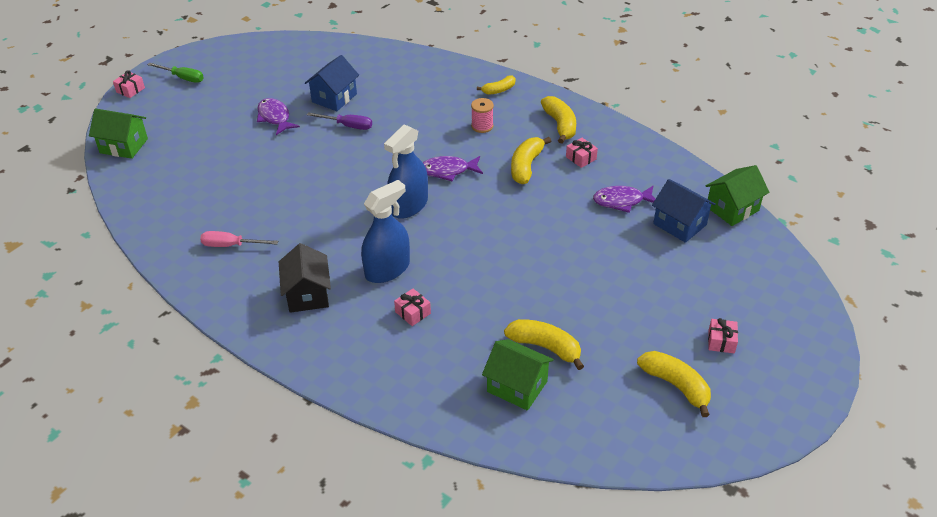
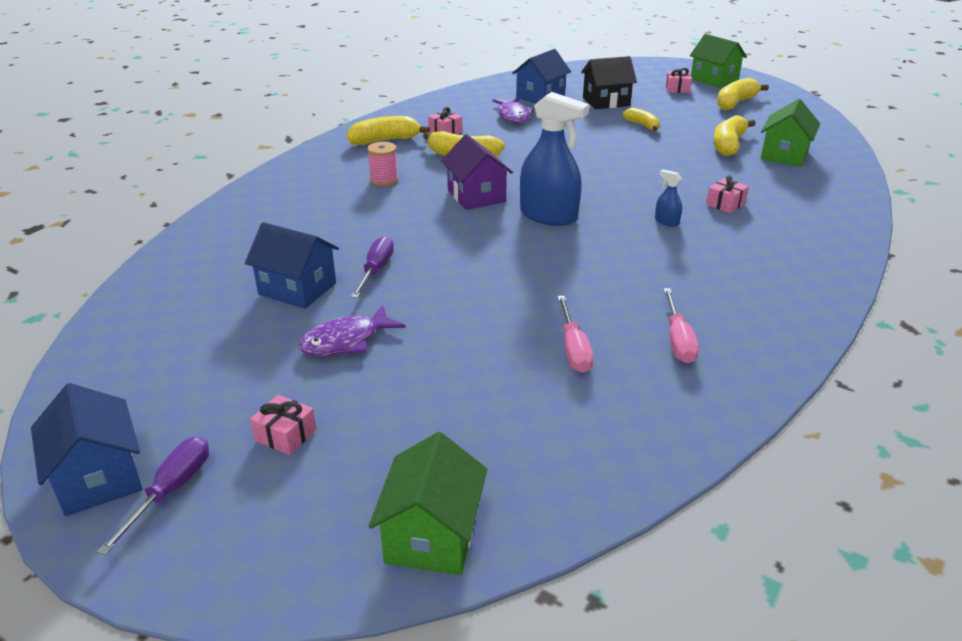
camera: 95 degrees left, 10 degrees down
(130, 90) = (196, 582): pink gift -> pink gift (285, 435)
(183, 78) = (171, 491): green screwdriver -> purple screwdriver
(199, 59) = (98, 478): none -> blue house
(238, 200) = (573, 349): none -> pink screwdriver
(307, 294) = (737, 267): black house -> black house (606, 102)
(387, 269) = (666, 221): blue spray bottle -> blue spray bottle, size x0.43
(448, 171) = (476, 196): purple fish -> purple house
(499, 90) = (305, 172): yellow banana -> yellow banana (642, 125)
(732, 209) = (513, 80): green house -> green house (714, 79)

